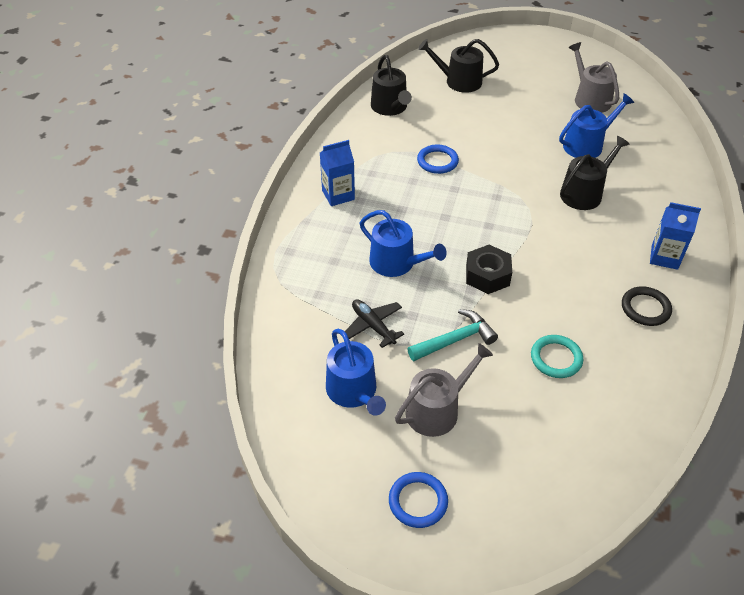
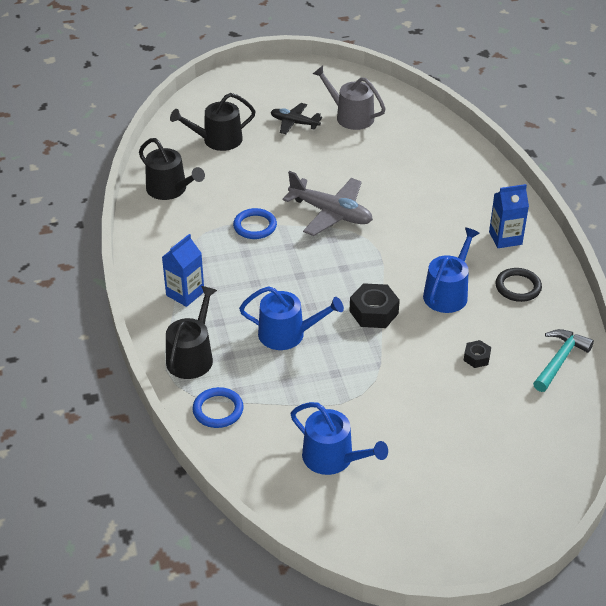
camera: 30 degrees left, 5 degrees down
(373, 326) = (308, 397): black plane -> black plane (294, 123)
(418, 501) = (448, 517): blue ring -> blue ring (218, 410)
(437, 409) = (412, 440): grey watering can -> none
(455, 340) = (386, 378): turquoise hammer -> turquoise hammer (560, 360)
(511, 174) = (331, 213): none -> grey plane
(556, 358) = (476, 357): turquoise ring -> black nut
(584, 193) = (405, 207): black watering can -> black watering can (192, 356)
(586, 145) = (377, 161): blue watering can -> blue watering can (448, 293)

